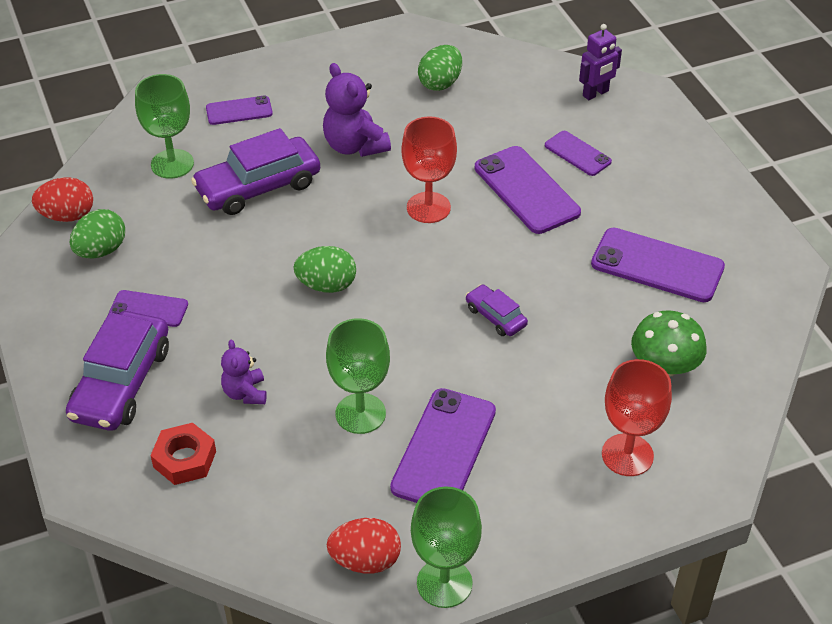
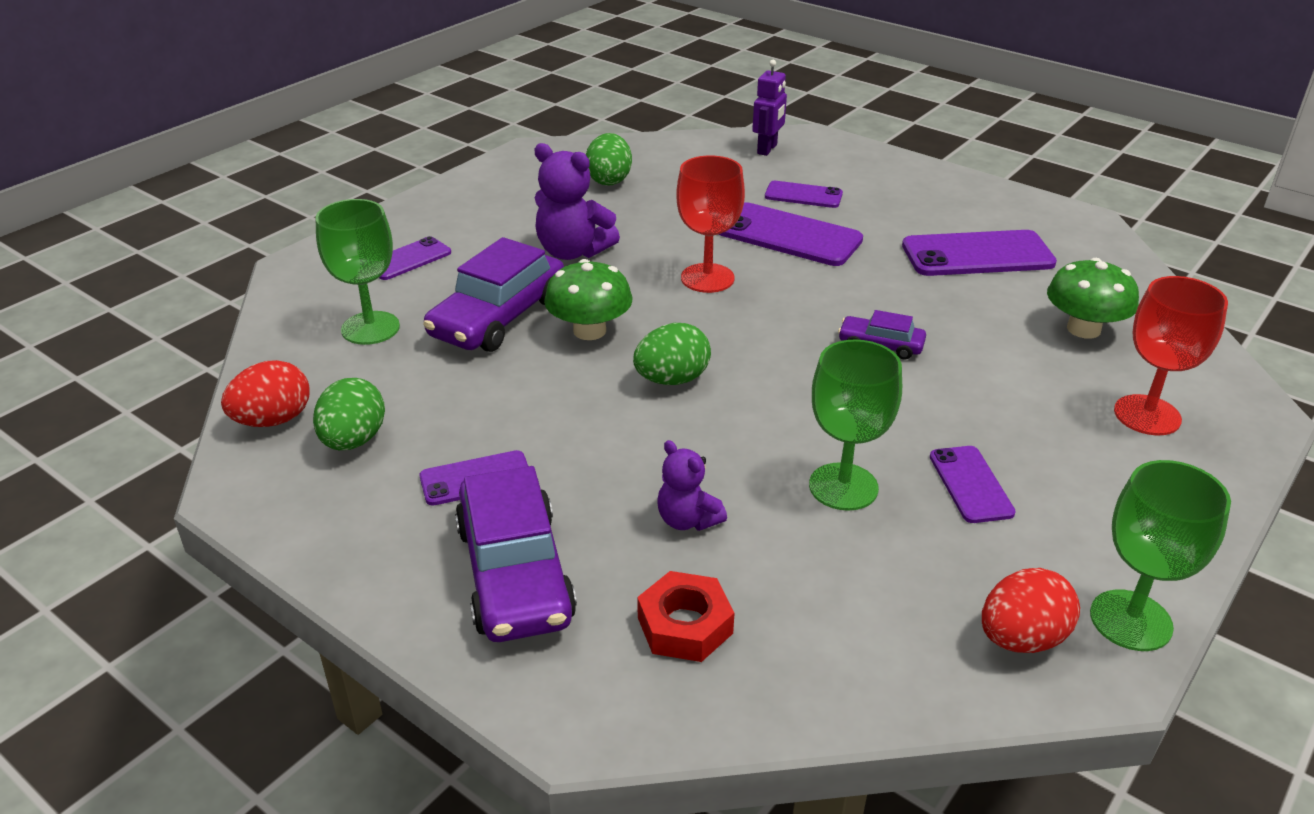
camera: 30 degrees left, 10 degrees down
(308, 222) = (589, 331): none -> green mushroom
(444, 449) = (970, 484): purple phone -> purple phone, size x0.57

